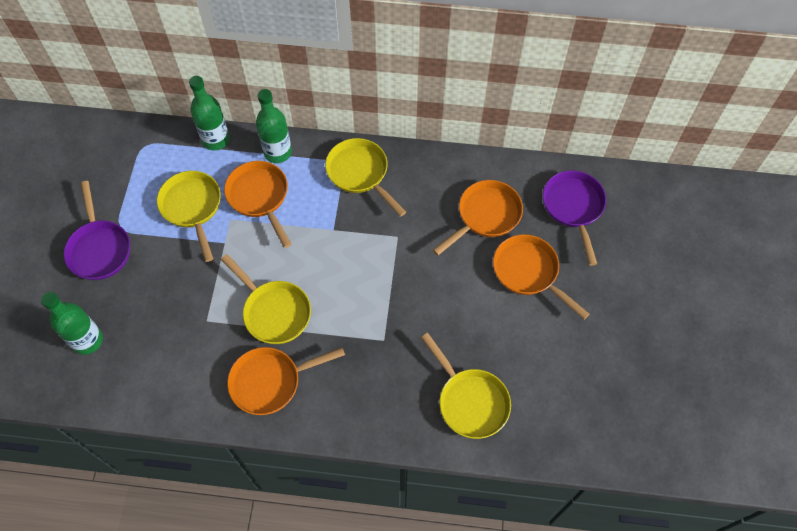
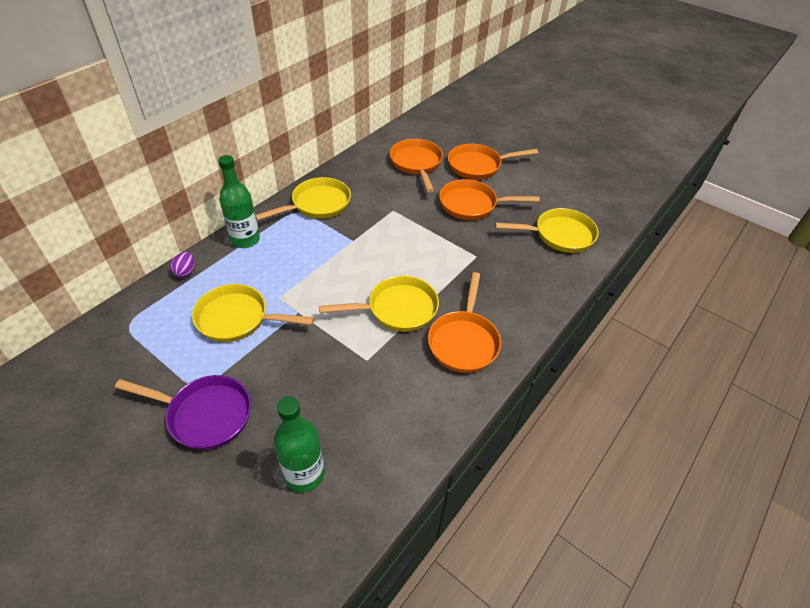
camera: 60 degrees left, 15 degrees down
(216, 140) = (185, 272): green bottle -> purple egg
(259, 197) = (276, 269): orange pan -> orange pan (472, 205)
(360, 173) = (317, 204): yellow pan -> yellow pan turned 150 degrees clockwise
(573, 207) = (446, 128): purple pan -> none

